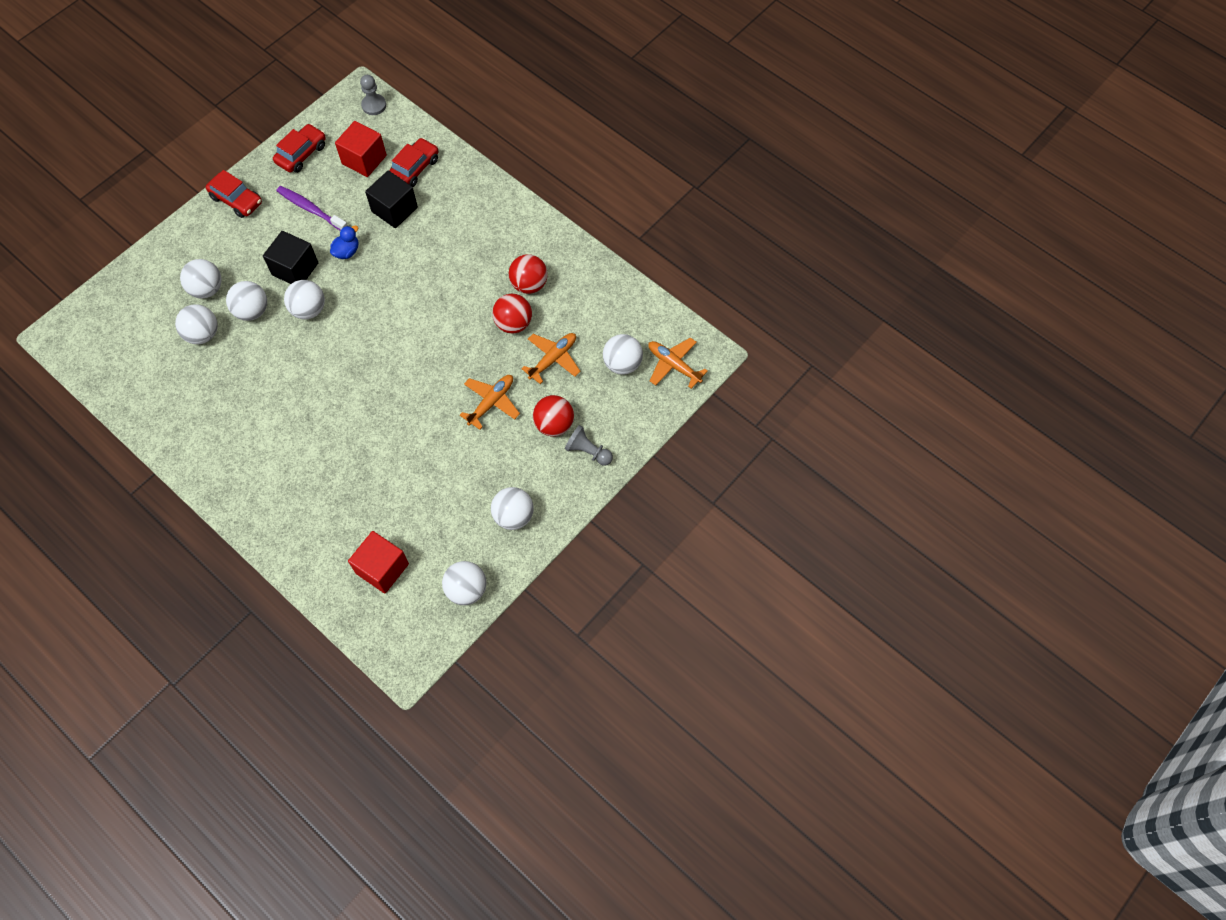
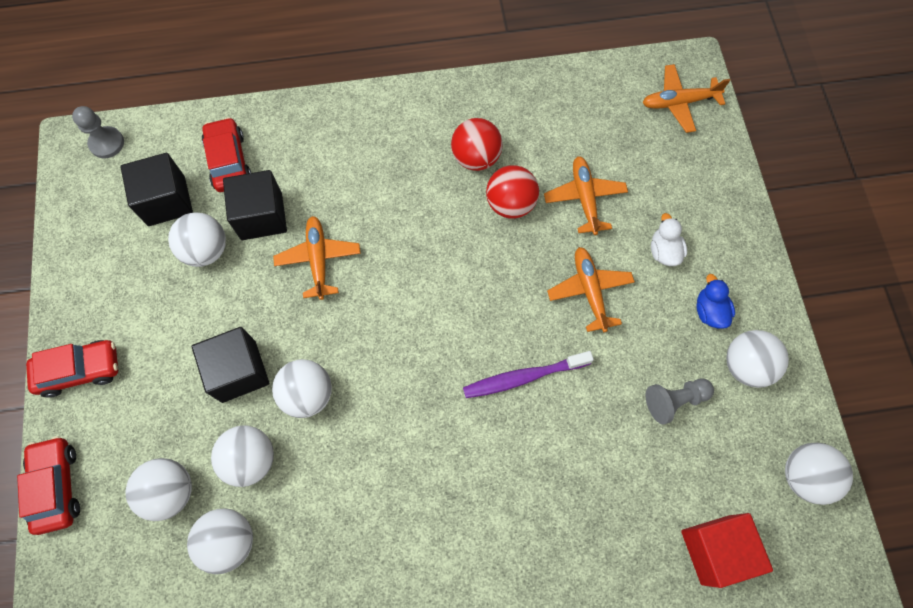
camera: 50 degrees left, 5 degrees up
(301, 154) = (91, 257): red car -> red car (56, 486)
(311, 209) = (175, 299): purple toothbrush -> purple toothbrush (523, 377)
(347, 251) = (269, 301): blue duck -> blue duck (709, 311)
(364, 159) = (166, 201): red cube -> black cube
(392, 256) = (318, 259): none -> orange plane
(554, 424) = (664, 251): red ball -> white duck
(588, 451) = (720, 243): grey pawn -> grey pawn (674, 400)
(622, 364) = (641, 143): white ball -> white ball (206, 250)

